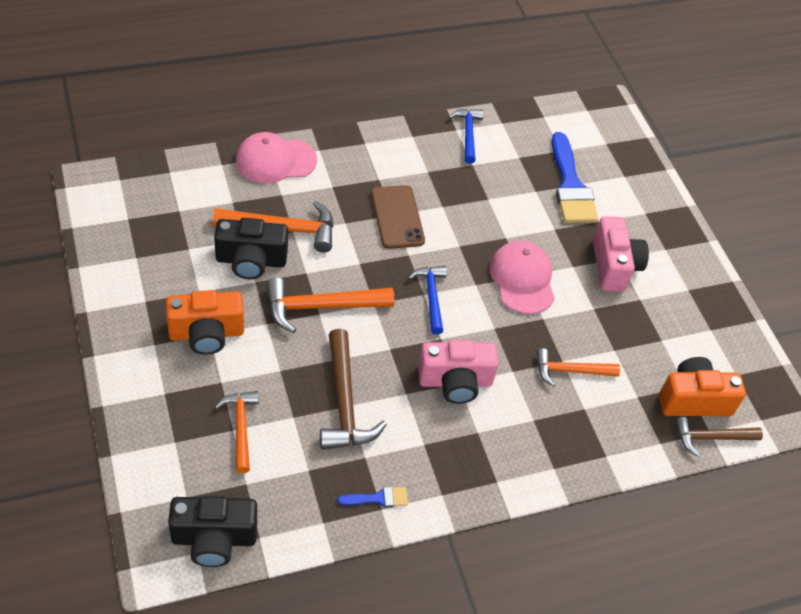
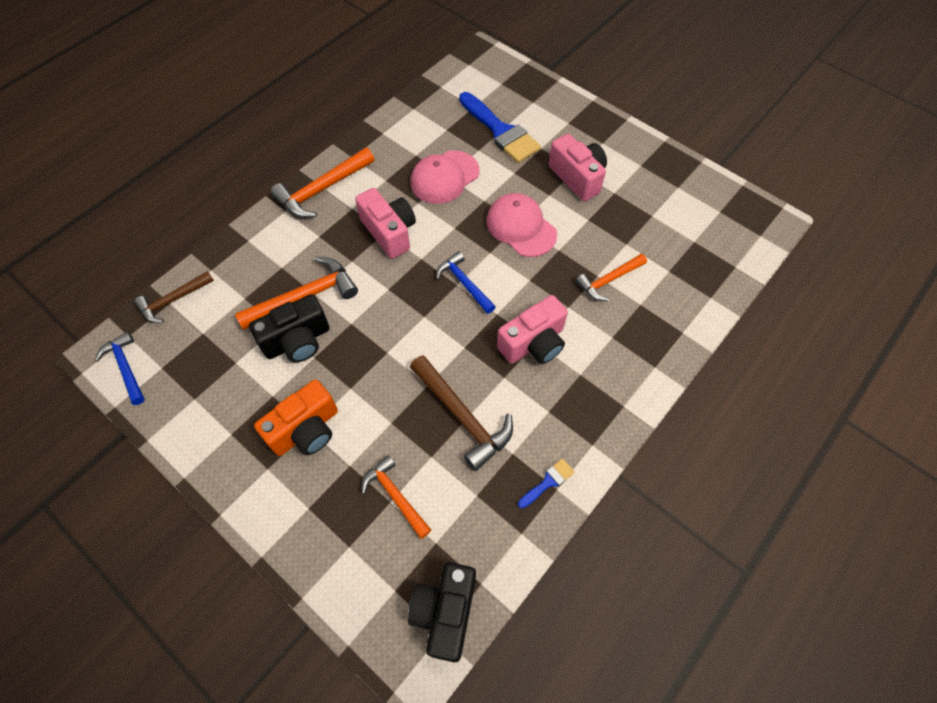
camera: 25 degrees left, 10 degrees up
(214, 539) = (445, 612): black camera -> black camera turned 135 degrees clockwise
(275, 160) = (255, 240): pink cap -> pink cap (444, 177)
(320, 307) = (384, 346): orange hammer -> orange hammer (322, 190)
(397, 217) = (389, 232): brown phone -> pink camera
(468, 134) = (394, 132): blue hammer -> blue hammer (125, 367)
(693, 400) = (707, 249): orange camera -> none
(711, 438) = (740, 271): brown hammer -> brown hammer (173, 300)

